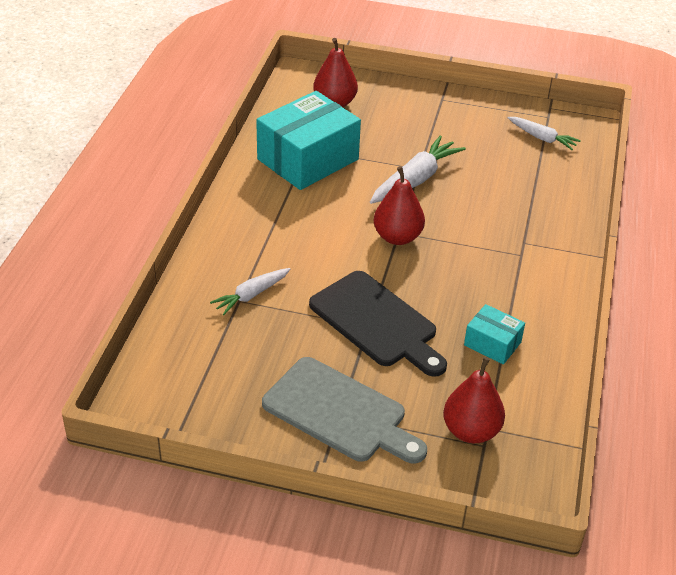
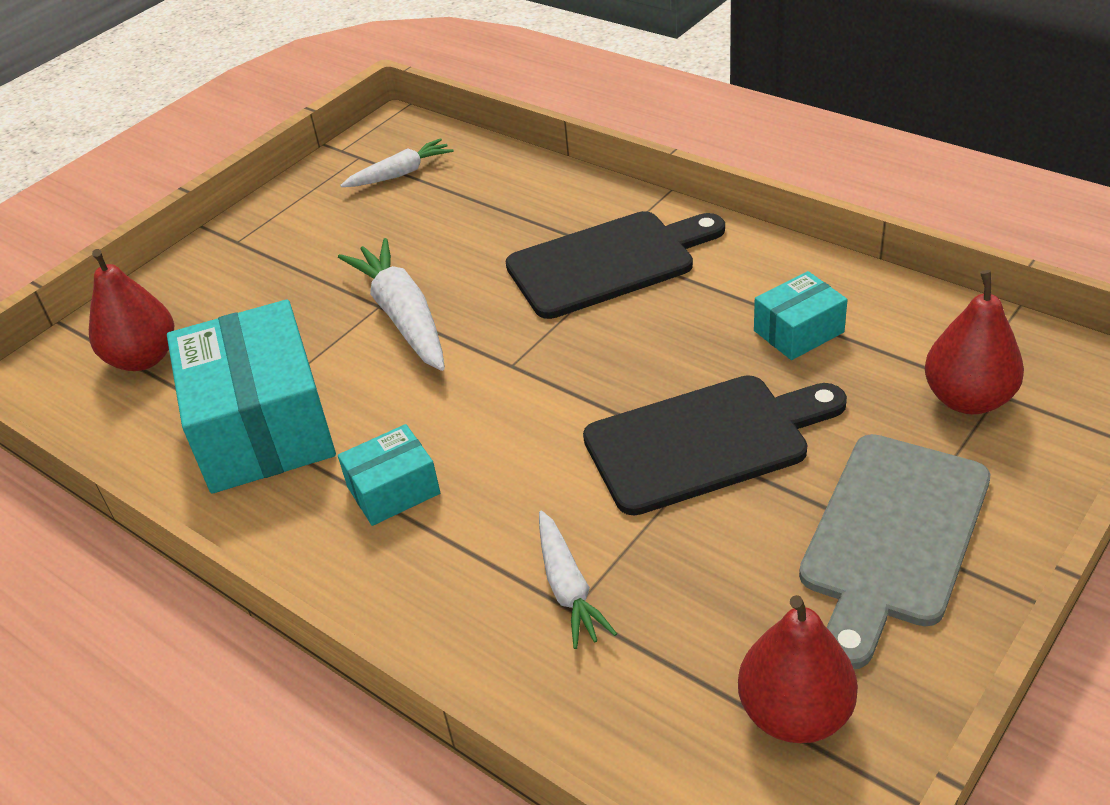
camera: 60 degrees left, 0 degrees up
(287, 217) = (393, 490): none -> turquoise box
(339, 412) = (893, 537): grey cutting board -> grey cutting board turned 150 degrees clockwise
(397, 237) = (522, 369): red pear -> red pear (794, 713)
(510, 247) = (608, 262): none -> black cutting board

